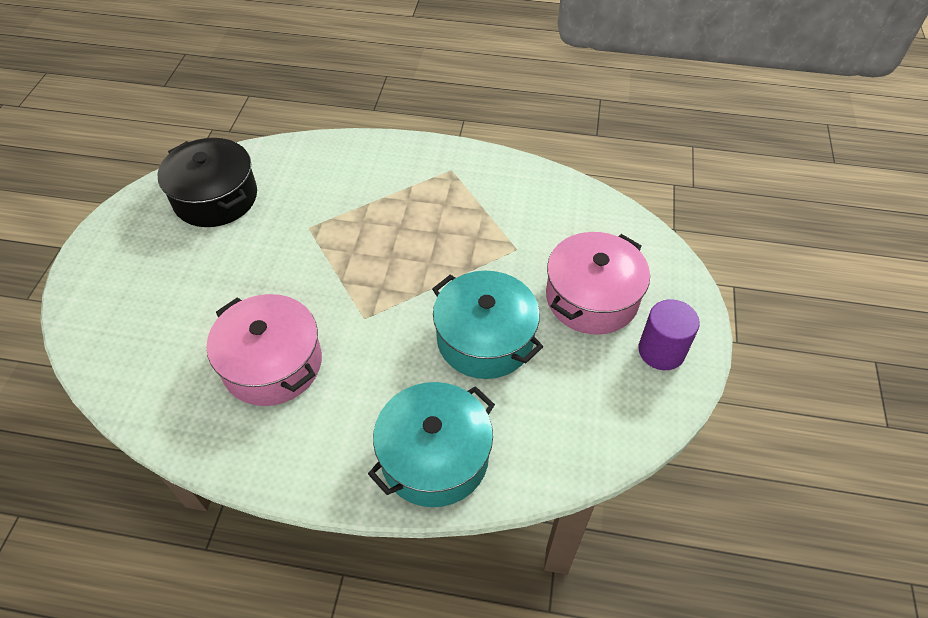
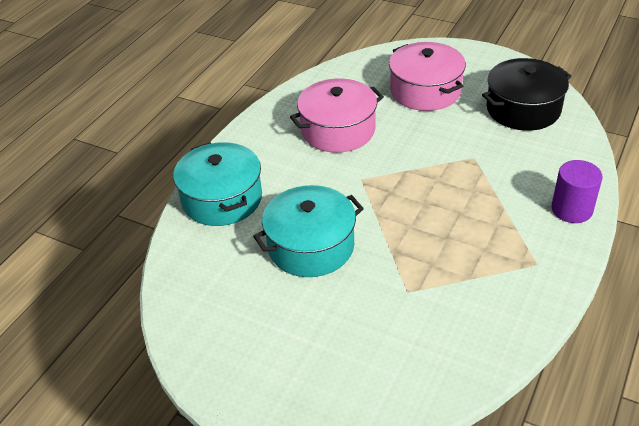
camera: 110 degrees right, 10 degrees down
(592, 297) = (326, 334): pink pot -> pink pot (425, 91)
(661, 351) = (242, 369): purple cylinder -> purple cylinder (571, 209)

